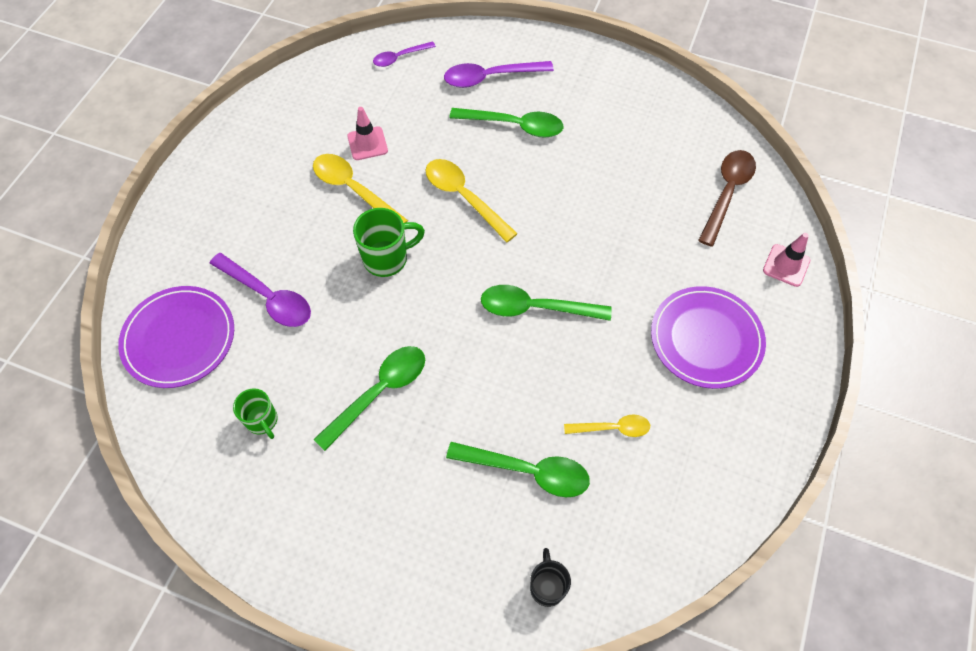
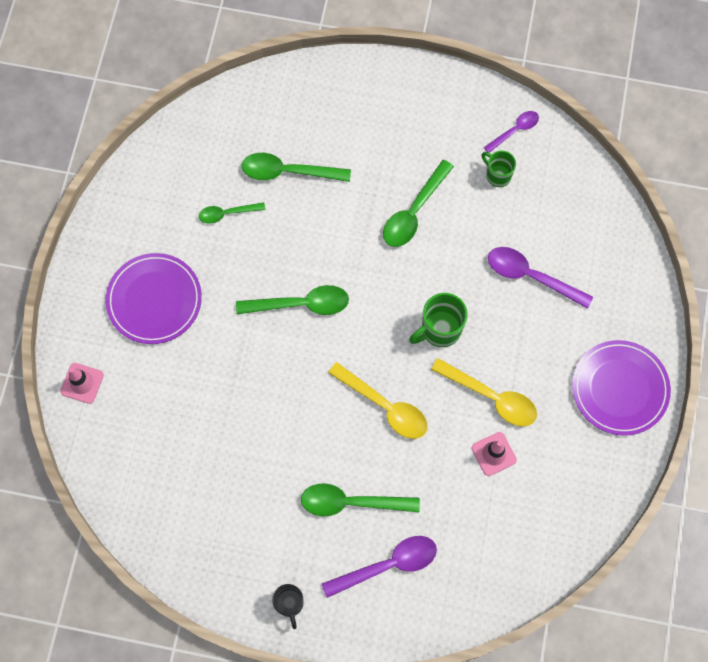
camera: 170 degrees right, 10 degrees up
(179, 338) = (589, 228): purple plate -> purple plate (619, 389)
(400, 57) = (492, 577): purple spoon -> purple spoon (515, 130)
(547, 586) = (263, 100): black mug -> black mug (289, 604)
(612, 428) = (227, 213): yellow spoon -> green spoon
(727, 193) = (134, 454): brown spoon -> none

